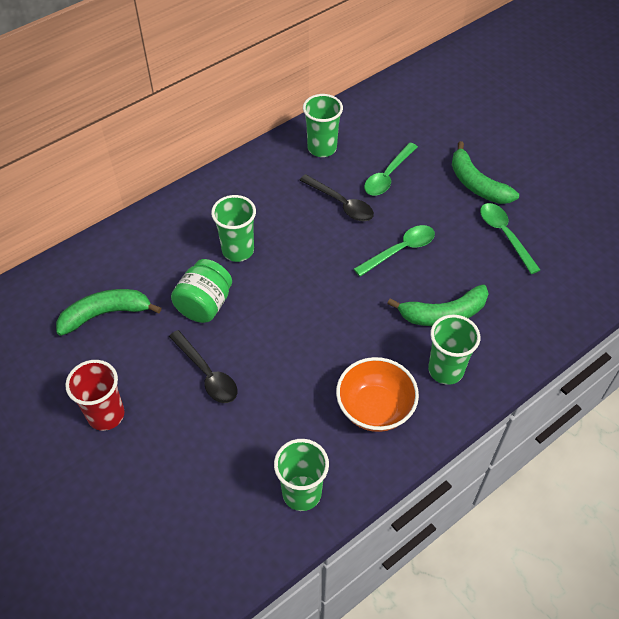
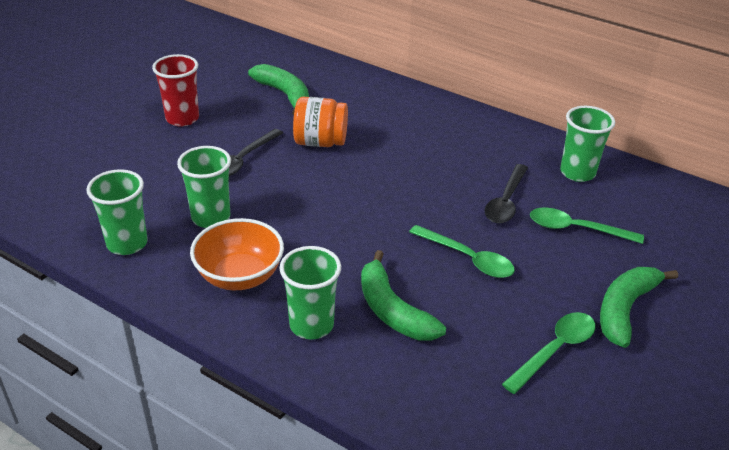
camera: 70 degrees right, 15 degrees down
(204, 305) = (320, 142): green jar -> orange jar
(238, 250) = (396, 147): green cup -> green cup (211, 217)

